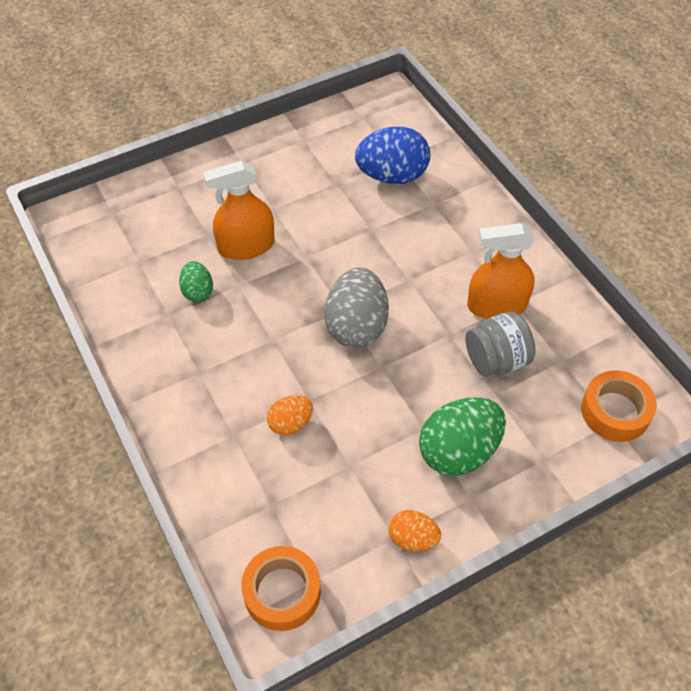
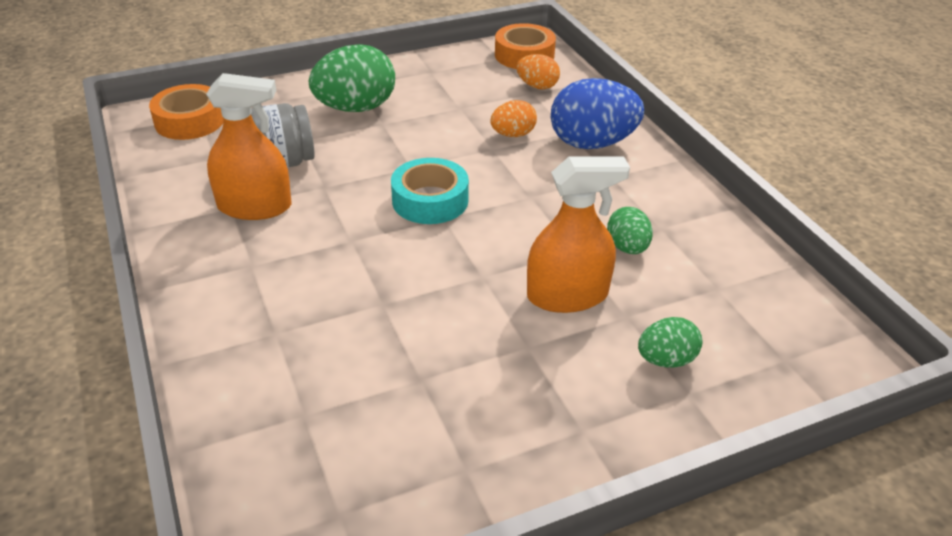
camera: 175 degrees left, 15 degrees down
(187, 206) = (666, 360): none -> green egg
(356, 326) = (430, 200): grey egg -> turquoise tape
(392, 176) = (323, 383): blue egg -> blue egg (592, 143)
(412, 538) = (415, 70): orange egg -> orange egg (537, 86)

